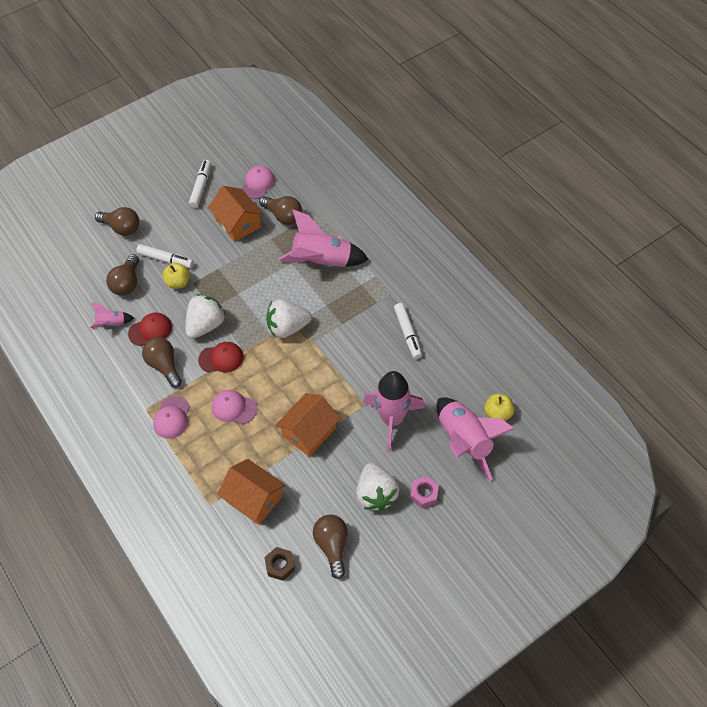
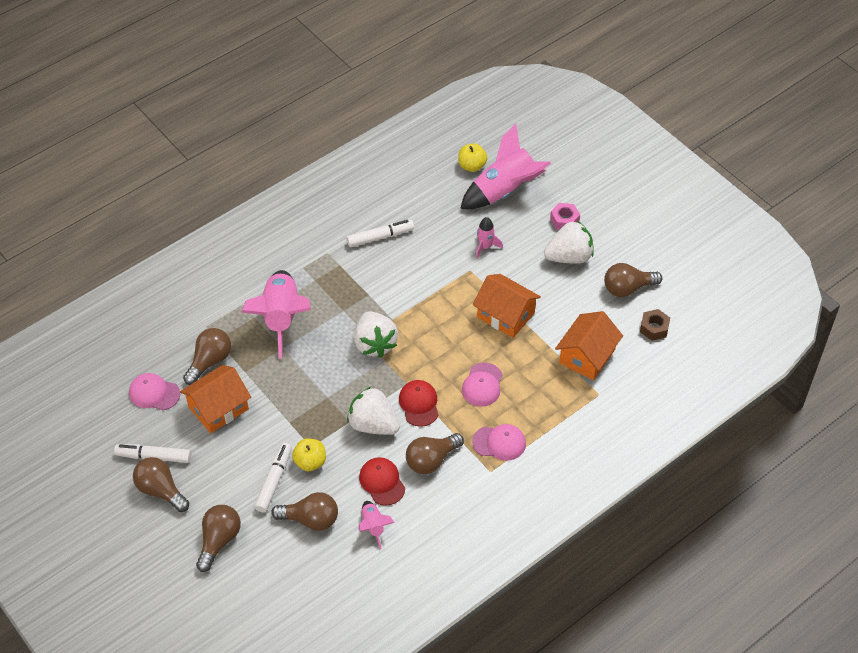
camera: 95 degrees left, 5 degrees down
(171, 192) = (161, 490): none -> brown light bulb
(392, 419) = (485, 247): pink rocket -> pink rocket, size x0.48

